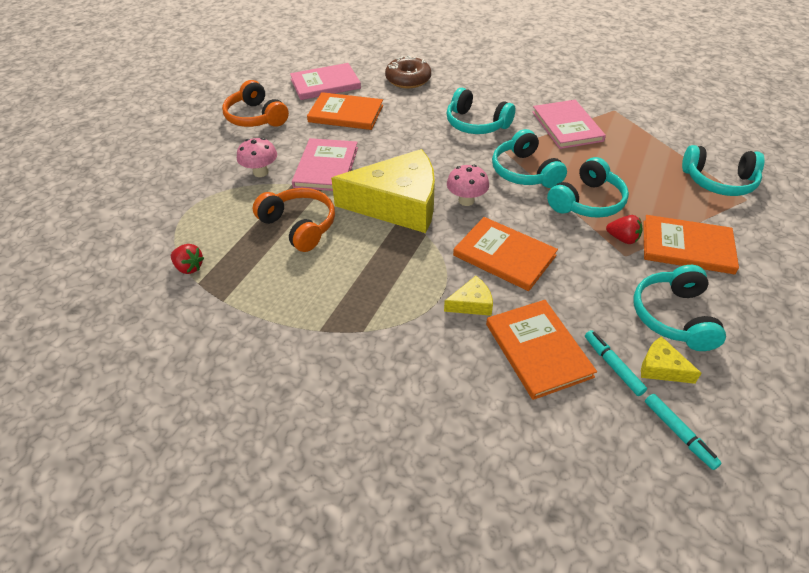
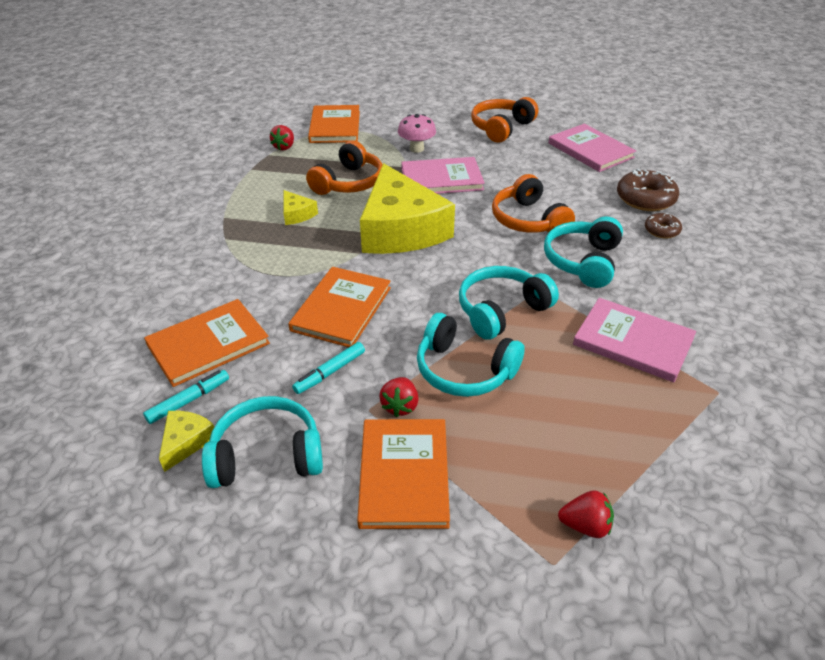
camera: 75 degrees right, 5 degrees down
(346, 113) = (542, 172): orange book -> orange book (335, 126)
(413, 135) = (528, 220): none -> orange headphones
(450, 84) = (661, 230): none -> brown donut
(466, 200) = (425, 272): pink mushroom -> none
(471, 303) = (266, 294): yellow cheese -> yellow cheese (297, 214)
(567, 126) = (633, 342): pink book -> pink book turned 60 degrees clockwise
(679, 434) = (98, 454): turquoise marker -> turquoise marker (330, 372)
(718, 181) = (585, 525): turquoise headphones -> red strawberry

